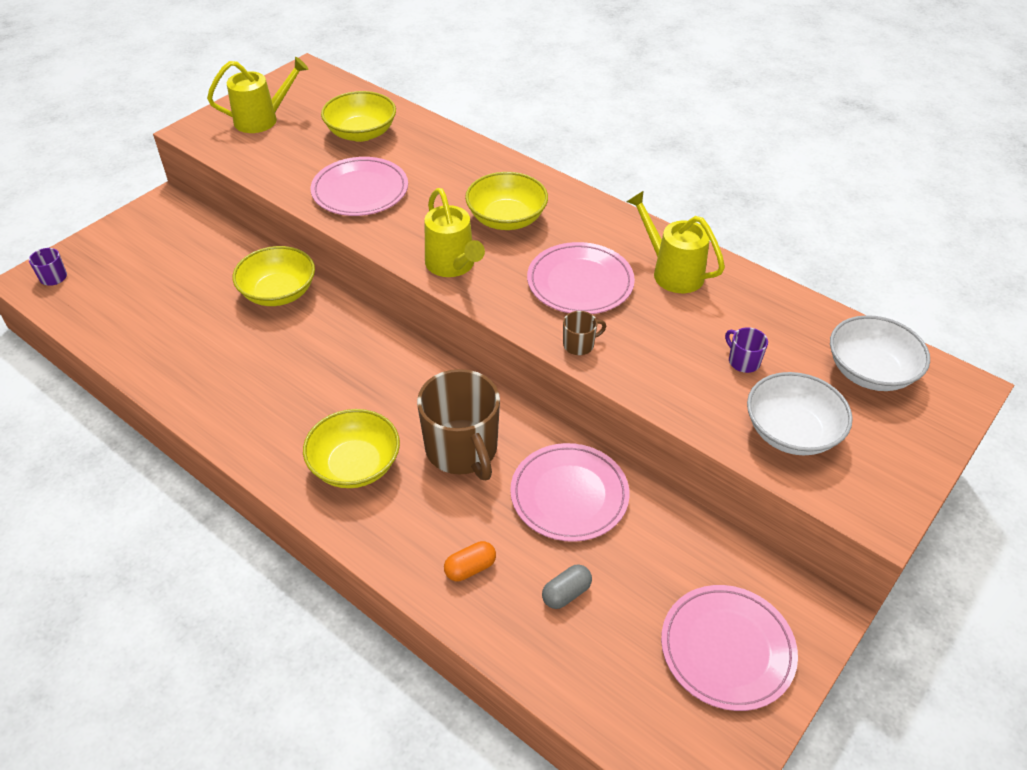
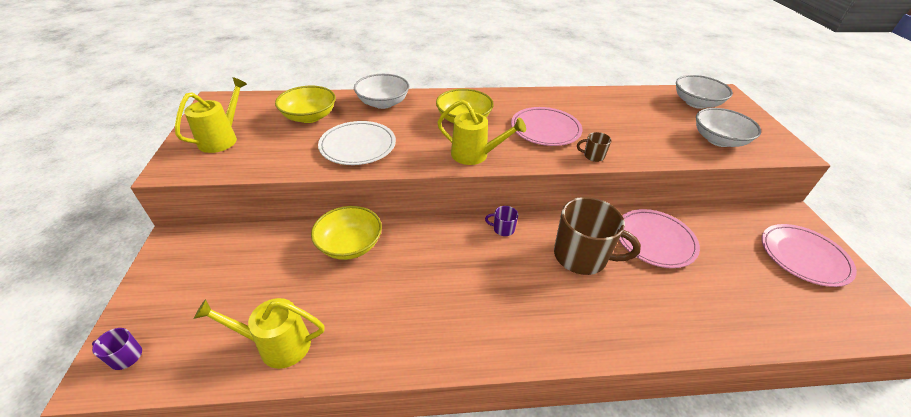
camera: 45 degrees left, 5 degrees down
(355, 465) = (546, 309): yellow bowl -> none
(360, 190) = (358, 146): pink plate -> white plate
(453, 152) = (383, 103): none -> white bowl
(470, 568) = (680, 313): orange capsule -> none
(566, 593) = (728, 287): grey capsule -> none
(579, 345) = (593, 156): brown mug -> brown mug turned 105 degrees counterclockwise
(671, 271) = (571, 105): yellow watering can -> yellow watering can (276, 345)
(743, 361) = (657, 124): purple mug -> purple mug (503, 229)

